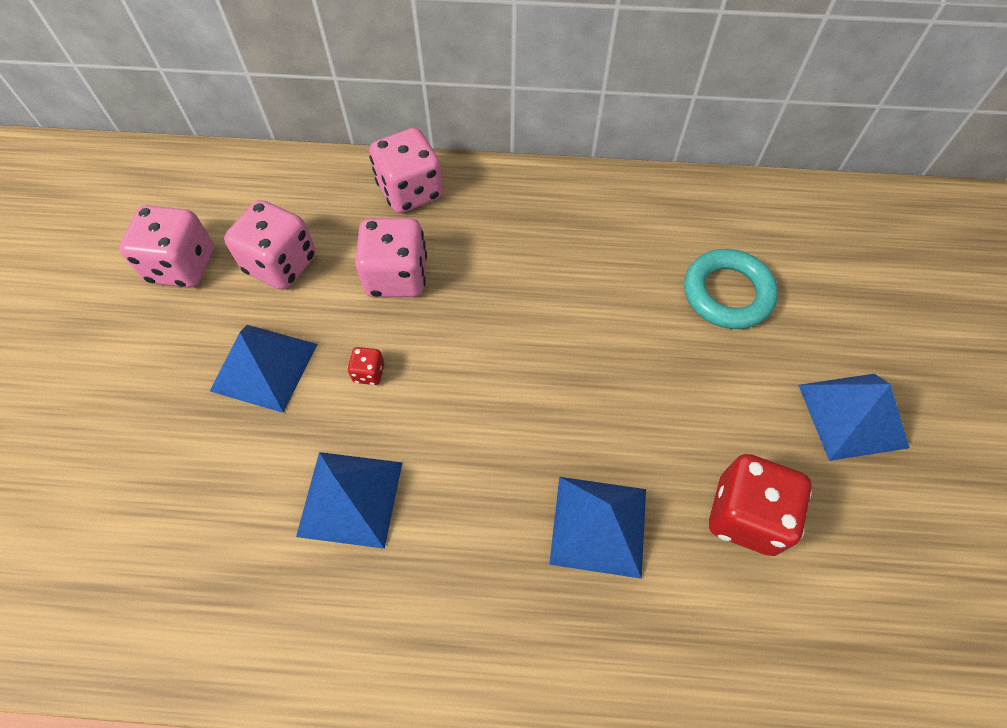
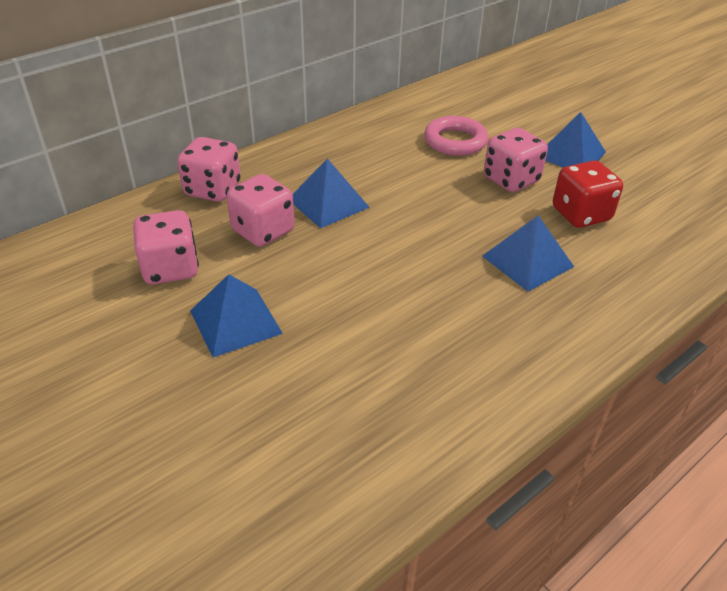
camera: 45 degrees left, 20 degrees down
(182, 266) = (89, 312): pink dice -> pink dice (511, 180)
(350, 498) = (385, 340): blue pyramid -> blue pyramid (328, 203)
(369, 373) = (311, 281): red dice -> none
(727, 293) = (455, 141): turquoise ring -> pink ring

